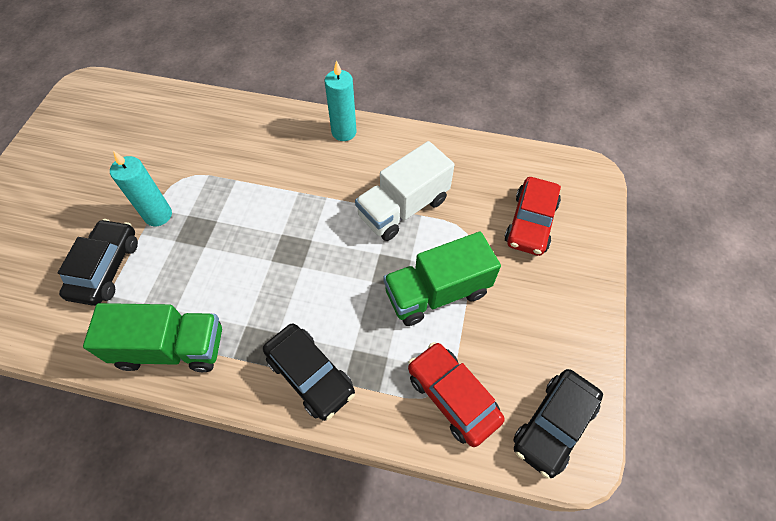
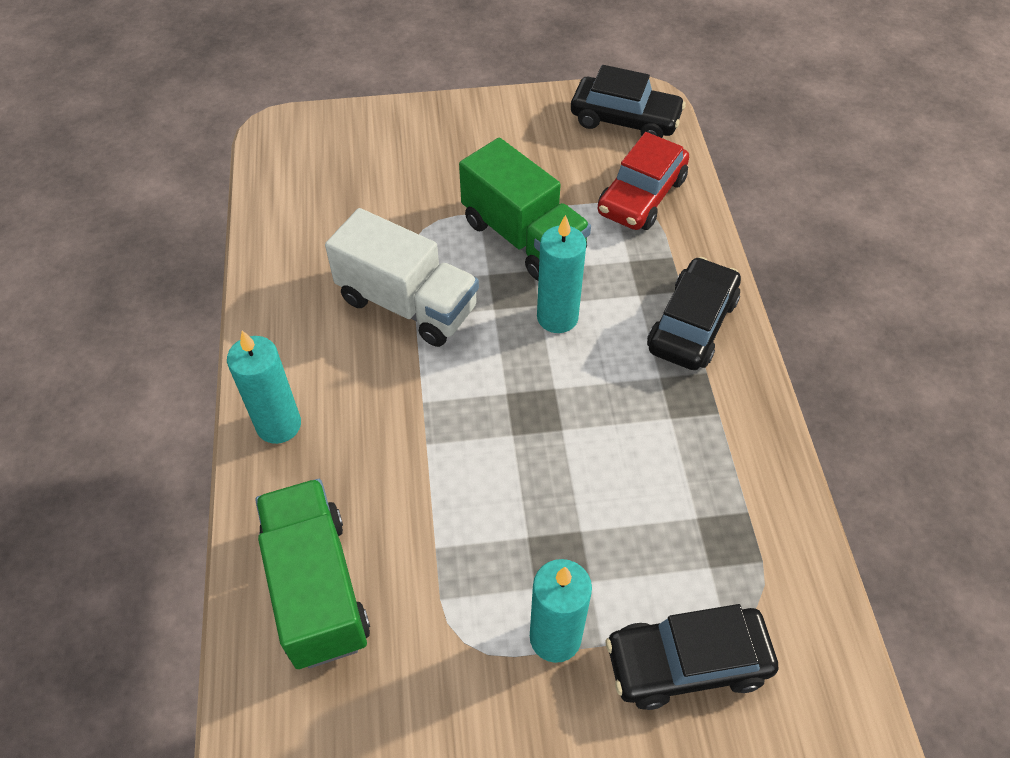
camera: 110 degrees left, 5 degrees down
(171, 348) = (748, 492): green truck -> green truck (317, 587)
(356, 288) = (557, 317): none -> turquoise candle
(530, 223) = (382, 173): red car -> none

